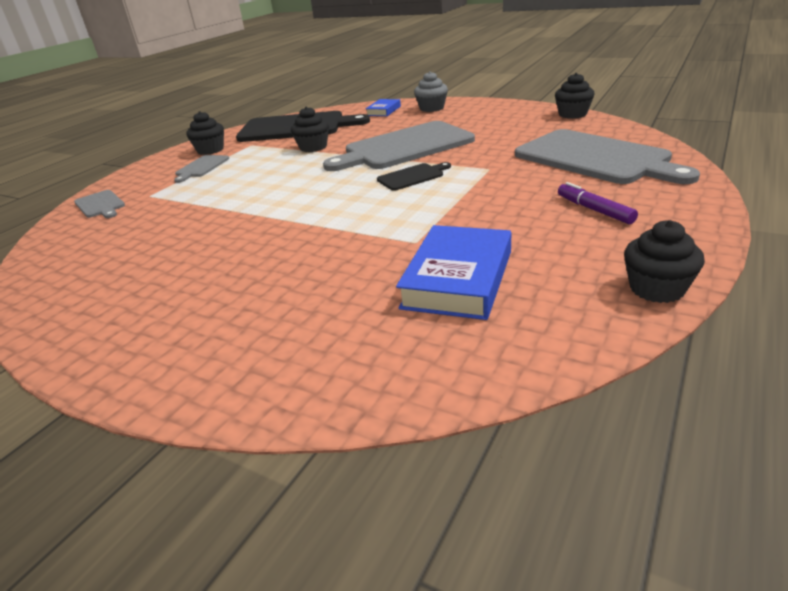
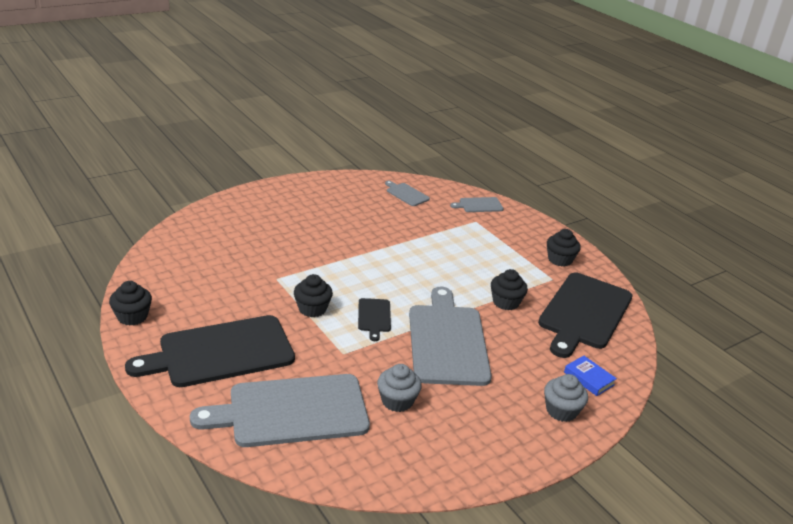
camera: 110 degrees right, 0 degrees up
(201, 167) = (515, 248): grey cutting board -> grey cutting board (406, 194)
(458, 279) = (222, 273): blue book -> none
(510, 138) = (397, 401): none -> grey cupcake
(572, 114) = (417, 482): black cupcake -> black cupcake (312, 309)
(594, 210) = (221, 352): purple marker -> black cutting board

